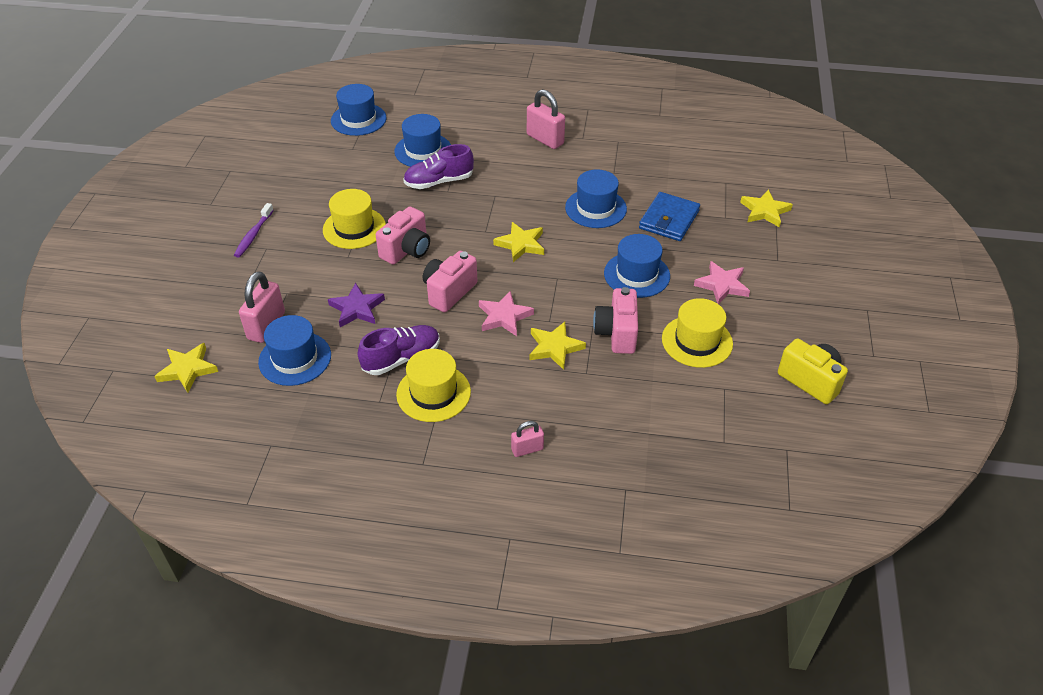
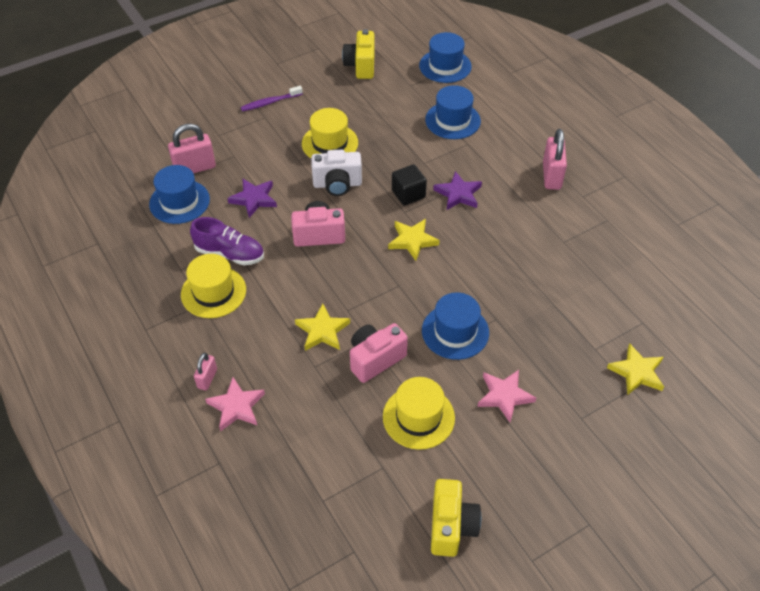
camera: 50 degrees right, 5 degrees up
(187, 369) = (124, 161): yellow star -> none
(289, 160) = (361, 66): none -> yellow camera
(407, 250) = (337, 184): pink camera -> white camera
(439, 182) = (428, 151): purple shoe -> none
(469, 218) = (408, 194): none -> black cube
(503, 193) = (458, 194): none -> purple star
(504, 316) = (325, 281): pink star -> pink star (236, 406)
(527, 449) = (207, 379): pink padlock -> pink padlock turned 75 degrees clockwise
(595, 208) = (505, 258): blue hat -> none
(669, 219) = (546, 312): blue wallet -> none

